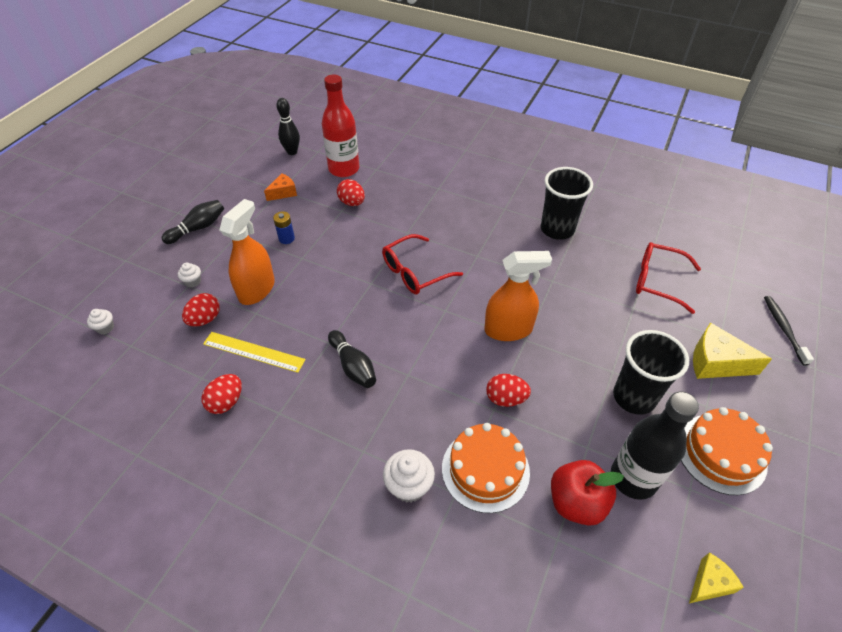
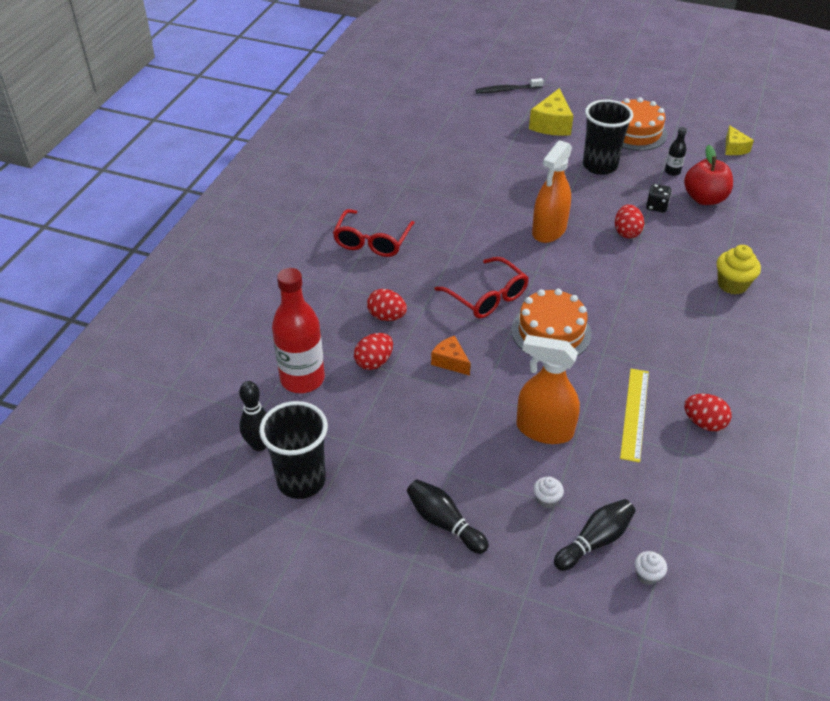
camera: 95 degrees left, 5 degrees down
(205, 319) = (603, 470): red egg -> red egg (387, 316)
(283, 193) = (358, 437): orange cheese -> orange cheese (450, 361)
(286, 238) = (451, 417): blue battery -> none
(353, 366) = (626, 331): black bowling pin -> black bowling pin (595, 541)
(409, 486) = (732, 284): white cupcake -> yellow cupcake
(485, 470) = (698, 243): orange cake -> orange cake (551, 332)
(508, 329) = (549, 230): orange spray bottle -> orange spray bottle turned 135 degrees counterclockwise
(556, 441) = (656, 206): none -> black dice
(557, 229) = (404, 197): black cup -> black cup (301, 480)
(633, 478) = (672, 172): black bottle -> black bottle, size x0.45
(658, 281) = (467, 143): red glasses -> red glasses (372, 241)
(709, 583) = (734, 148): yellow cheese -> yellow cheese turned 150 degrees counterclockwise

